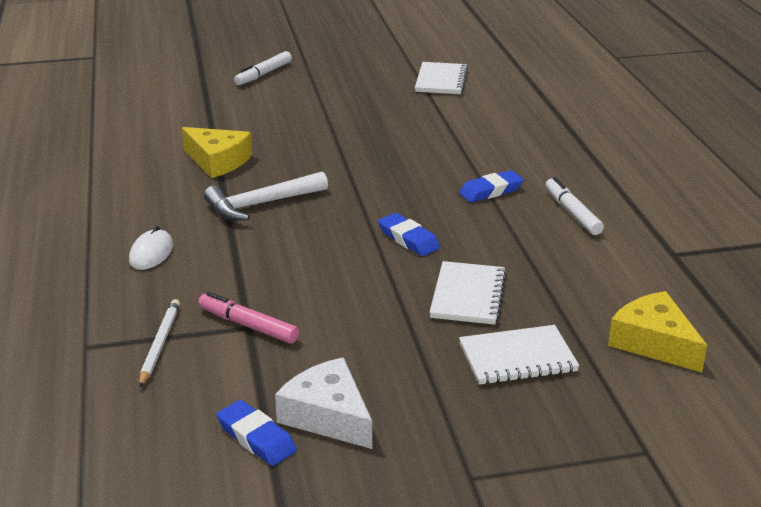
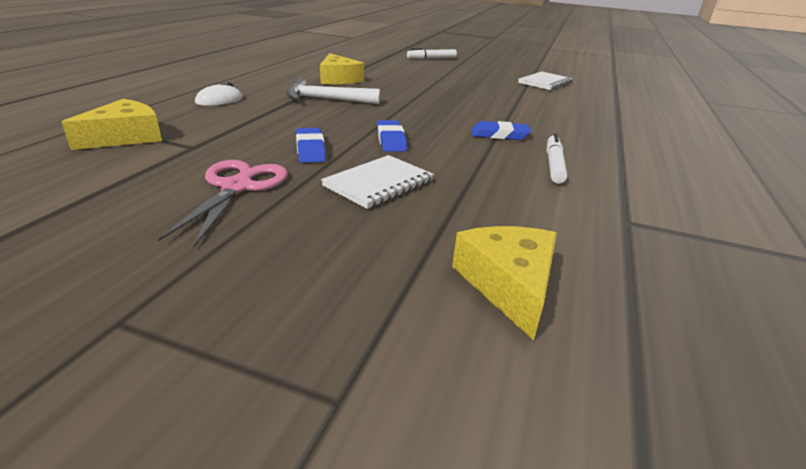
camera: 30 degrees right, 0 degrees up
(159, 344) = (125, 137): white pencil -> yellow cheese
(248, 325) = (194, 146): pink marker -> none
(256, 438) = (49, 207): blue eraser -> blue eraser (310, 150)
(328, 416) = (123, 215): white cheese -> none
(366, 351) = (237, 187): none -> pink scissors
(517, 358) = (346, 240): white notebook -> none

